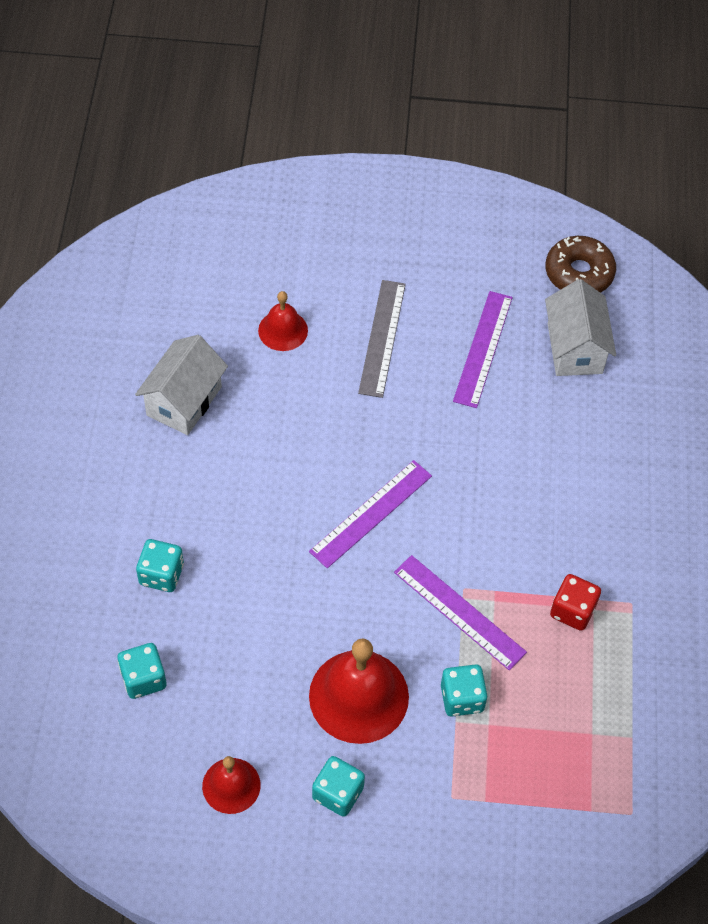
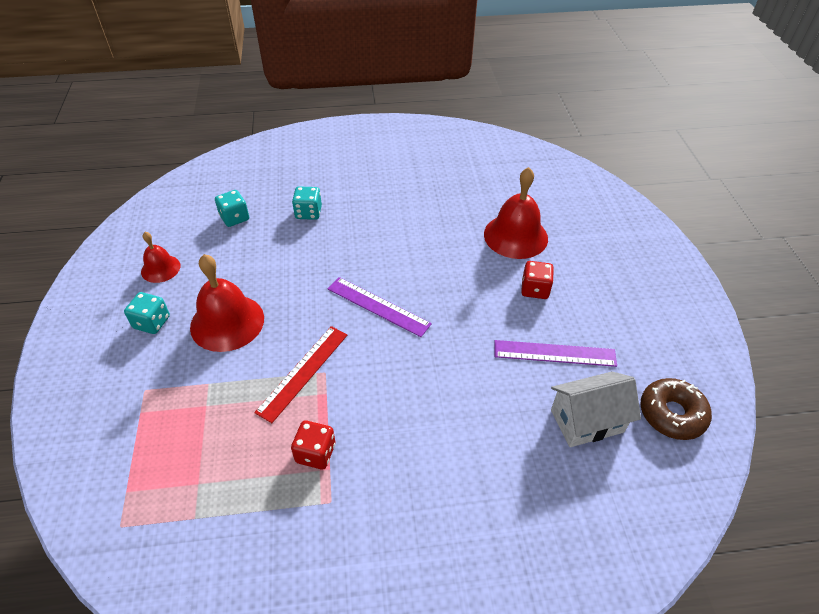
camera: 80 degrees right, 10 degrees down
(184, 401) = (439, 200): white house -> none
(283, 330) = (515, 236): red bell -> red bell, size x1.77
(382, 338) = (535, 289): grey ruler -> red dice
(459, 612) = (303, 372): purple ruler -> red ruler
(462, 698) = (228, 384): turquoise dice -> none

